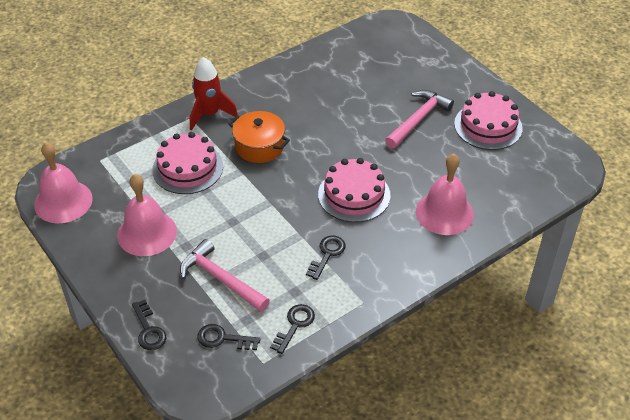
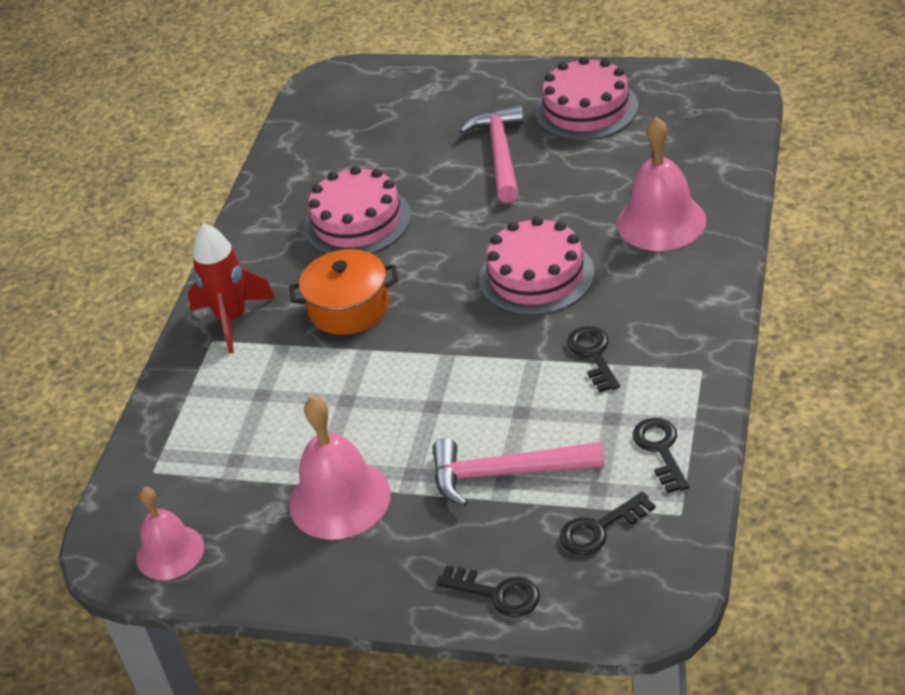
camera: 35 degrees left, 5 degrees down
(63, 201) = (170, 552): pink bell -> pink bell, size x0.66
(187, 168) = (289, 394): pink cake -> pink cake (357, 221)

